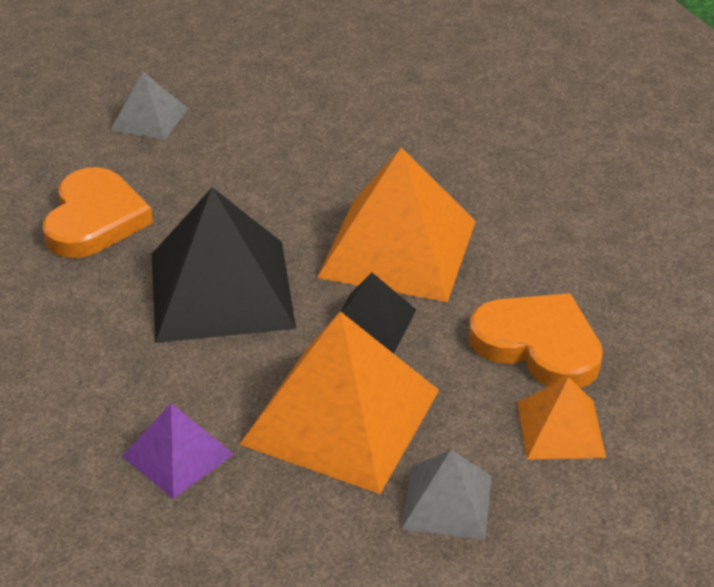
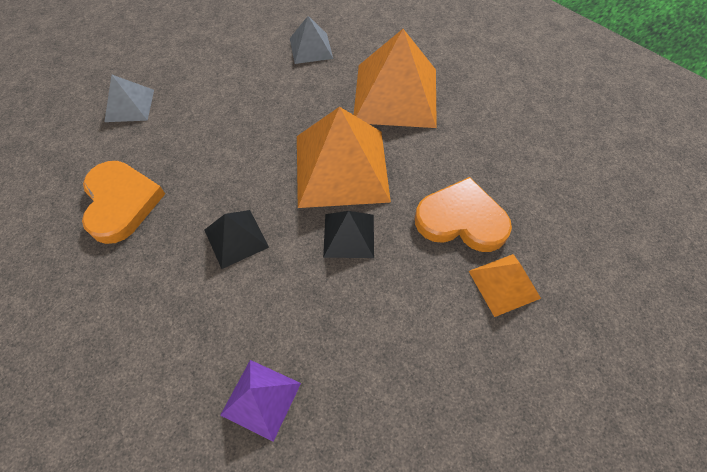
camera: 20 degrees left, 20 degrees up
(221, 290) = (236, 238): black pyramid -> black pyramid, size x0.51
(341, 416) = (361, 322): orange pyramid -> orange pyramid (395, 95)
(447, 502) = (460, 372): grey pyramid -> grey pyramid (311, 48)

